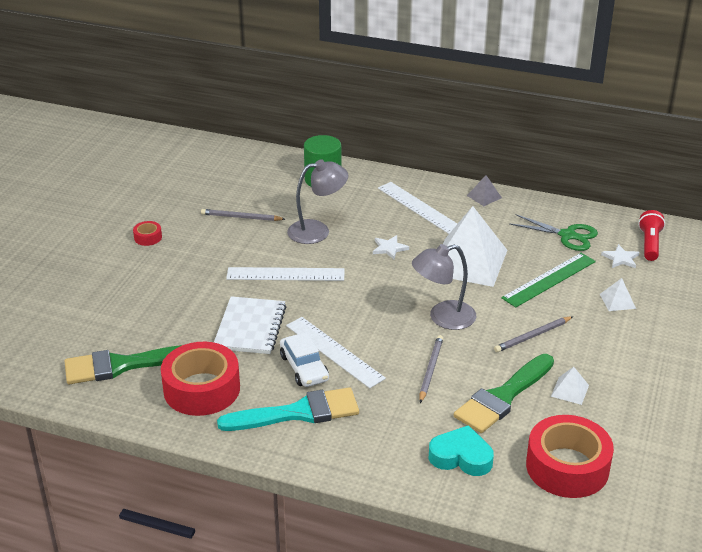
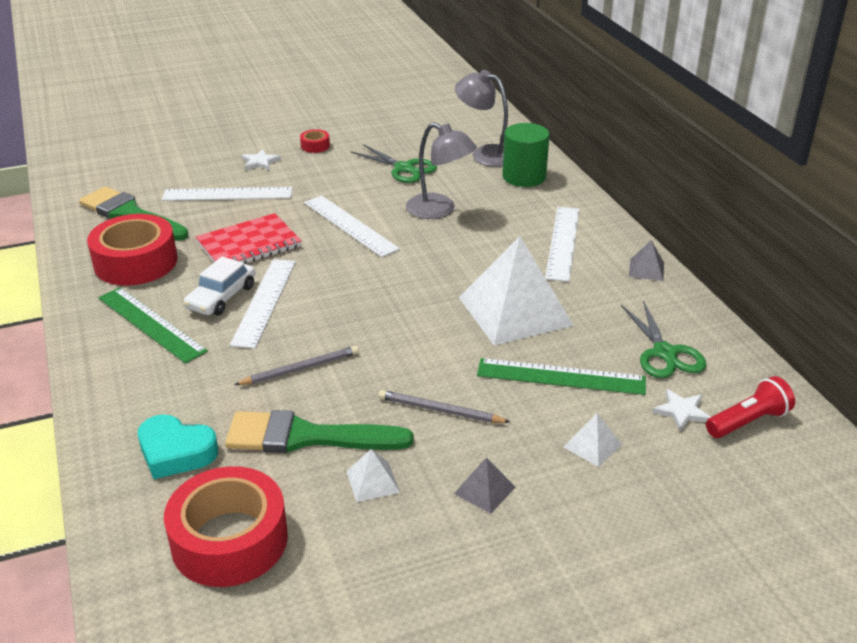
camera: 50 degrees right, 0 degrees up
(161, 307) = (227, 194): none -> white ruler
(241, 217) = (404, 168): grey pencil -> green scissors
(250, 327) = (249, 245): white notebook -> red notebook
(298, 413) = (151, 324): turquoise brush -> green ruler
(389, 248) = (468, 257): white star -> white star (260, 162)
(443, 318) = (397, 338): grey lamp -> grey lamp (485, 154)
(461, 457) = (176, 452): turquoise heart -> turquoise heart turned 135 degrees clockwise
(616, 355) = (484, 490): none -> grey pyramid

